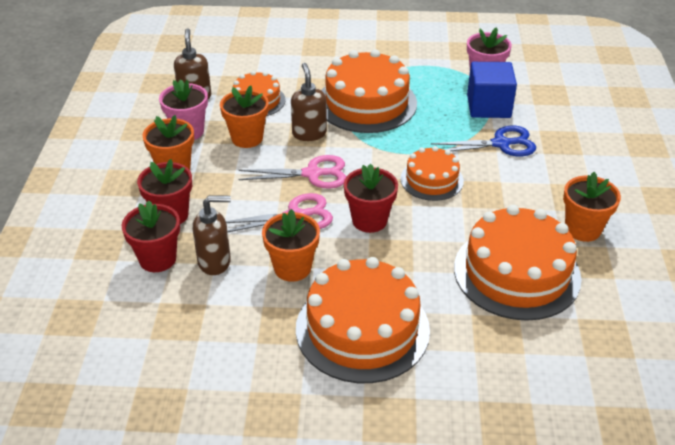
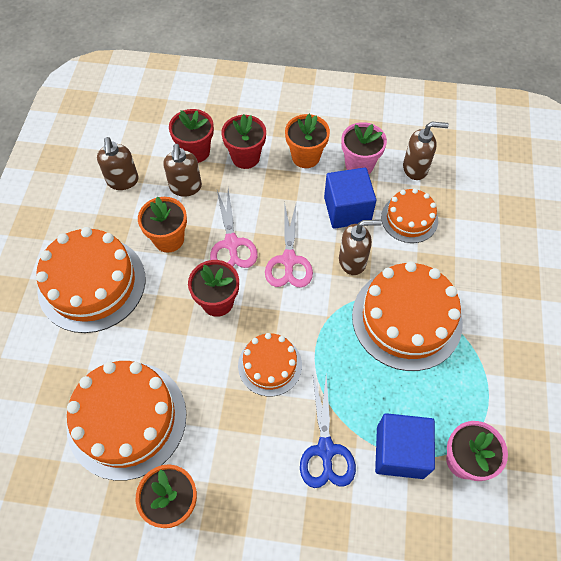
camera: 95 degrees right, 20 degrees up
(203, 324) = (123, 181): none -> brown soap dispenser
(247, 138) = (347, 210): orange flower pot -> blue cube

